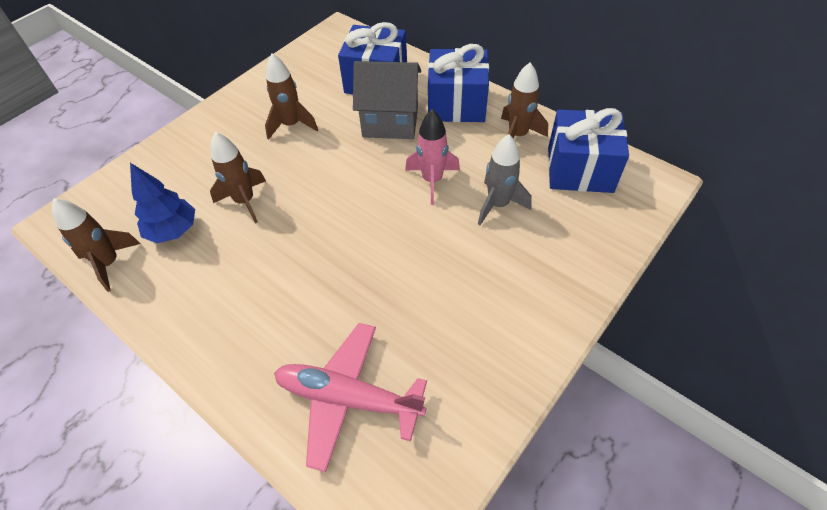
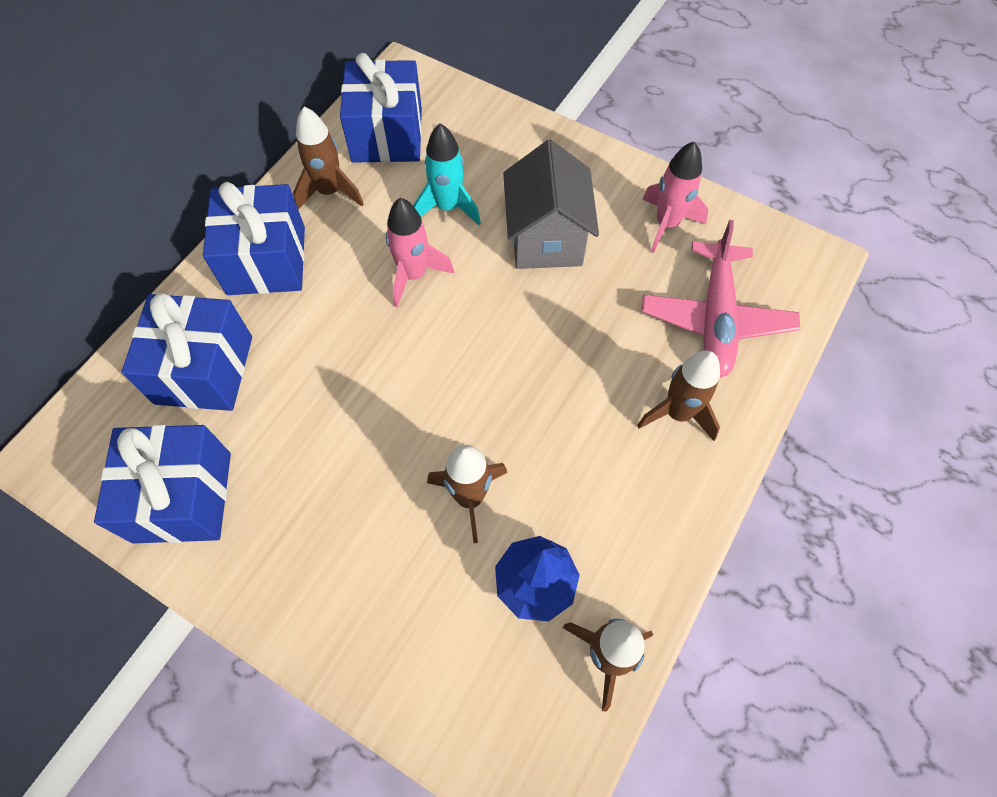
camera: 100 degrees left, 10 degrees up
(291, 125) = (307, 473): brown rocket -> brown rocket (678, 413)
(295, 77) = (182, 497): none -> blue gift
(390, 122) = (301, 337): grey house -> grey house (546, 239)
(466, 376) = (667, 224): none -> pink rocket
(498, 205) = (448, 207): grey rocket -> turquoise rocket

